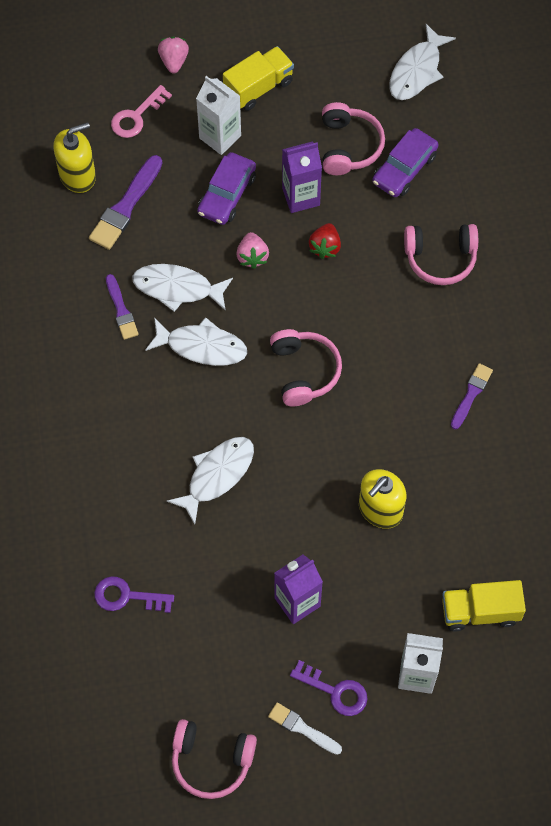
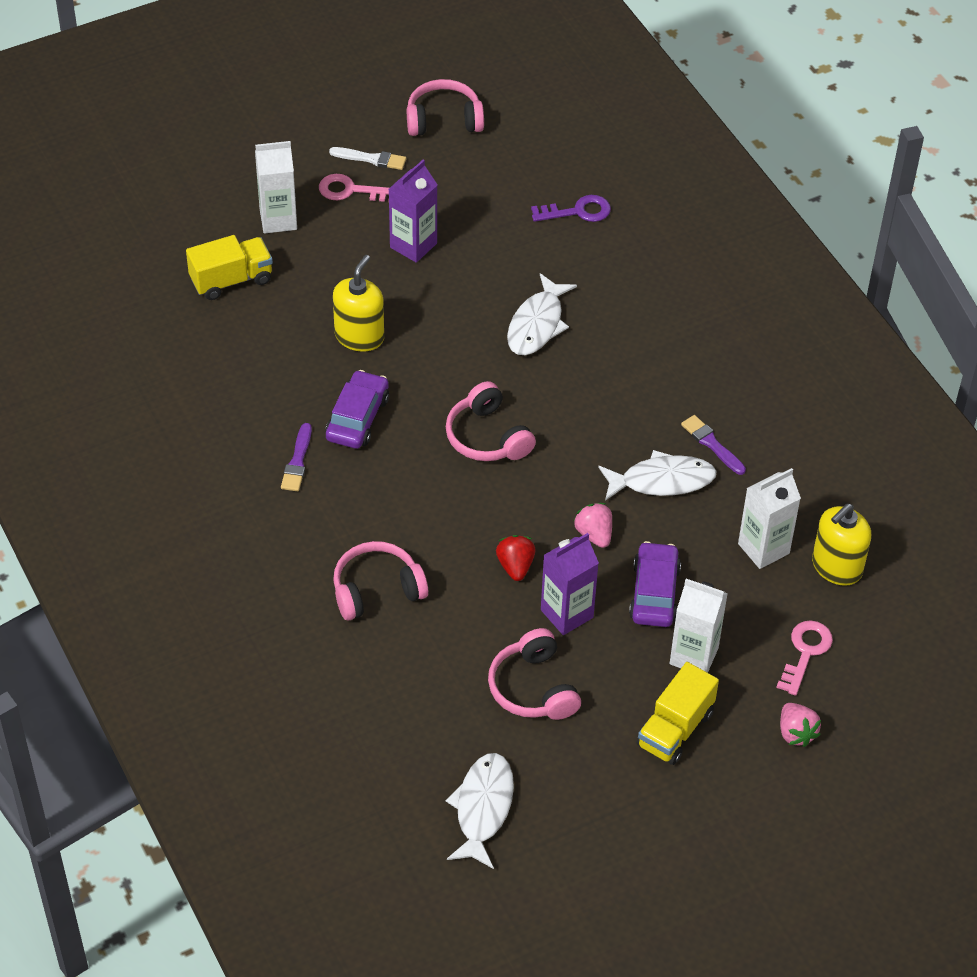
camera: 160 degrees right, 15 degrees down
(125, 206) = (763, 548): purple brush -> white carton
(201, 346) = (608, 432): white fish -> none
(335, 691) = (351, 190): purple key -> pink key
(404, 169) = (455, 679): purple car -> purple car (357, 418)

